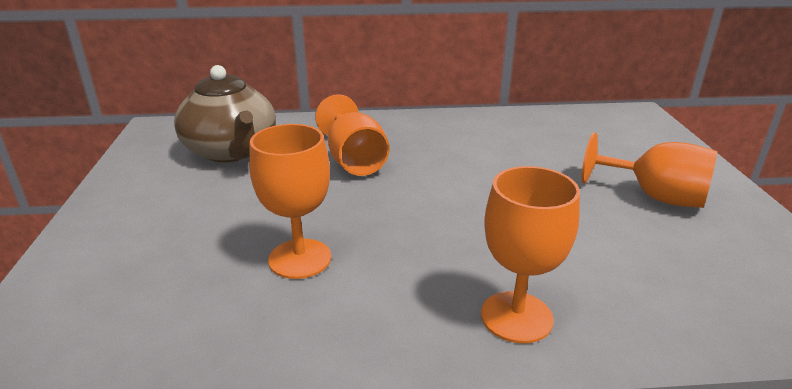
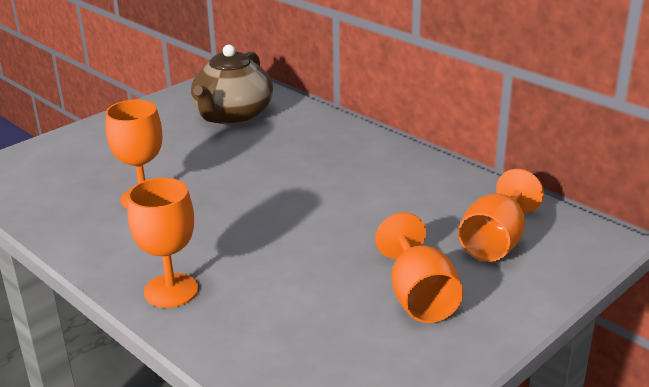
camera: 50 degrees right, 0 degrees up
(354, 161) = (284, 158): orange goblet -> orange goblet (495, 242)

